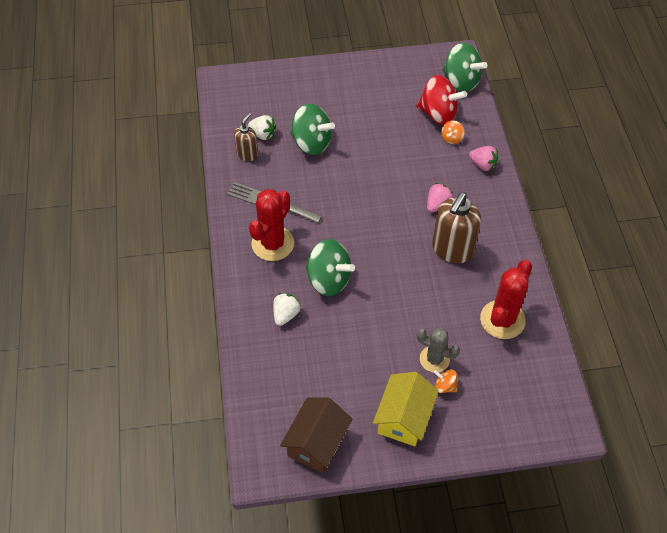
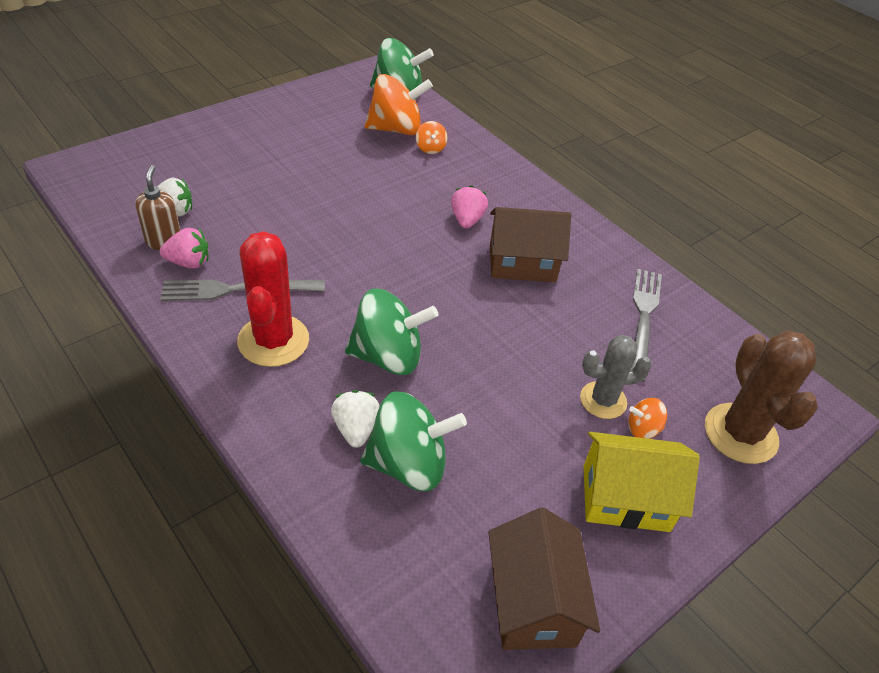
camera: 35 degrees left, 10 degrees down
(311, 143) = (252, 202): green spinning top -> green spinning top (408, 464)
(404, 418) = (625, 498): yellow house -> yellow house turned 75 degrees counterclockwise
(438, 114) = (396, 129): red spinning top -> orange spinning top
(452, 250) = (522, 263): brown soap dispenser -> brown house
(483, 165) = (487, 164): pink strawberry -> pink strawberry (189, 262)
(502, 320) = (643, 318): red cactus -> grey fork
(503, 416) = (740, 433): none -> brown cactus

